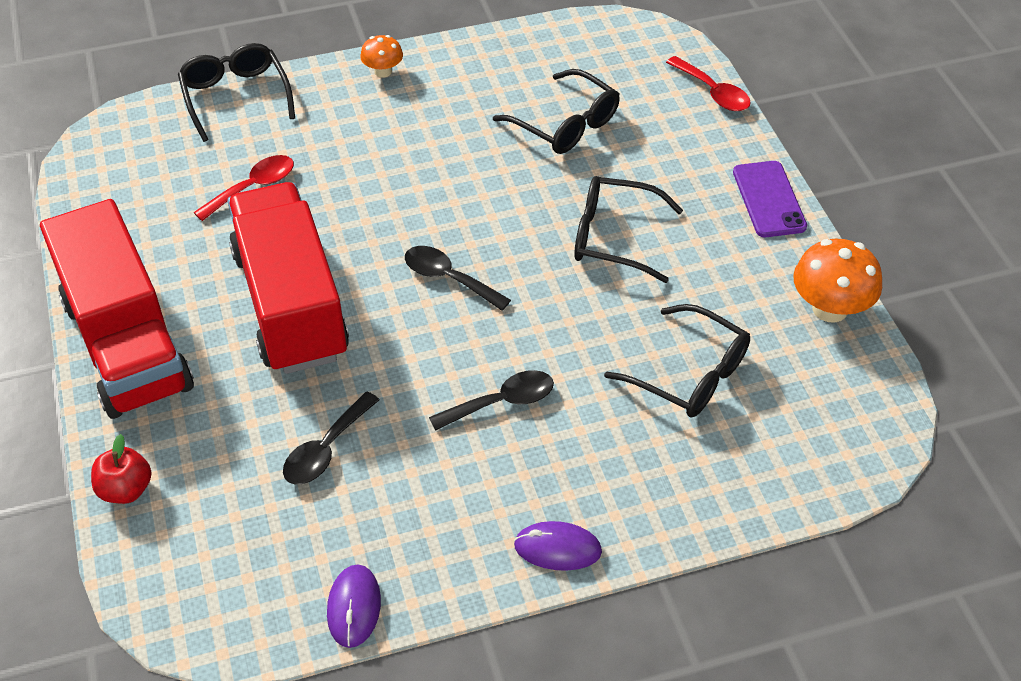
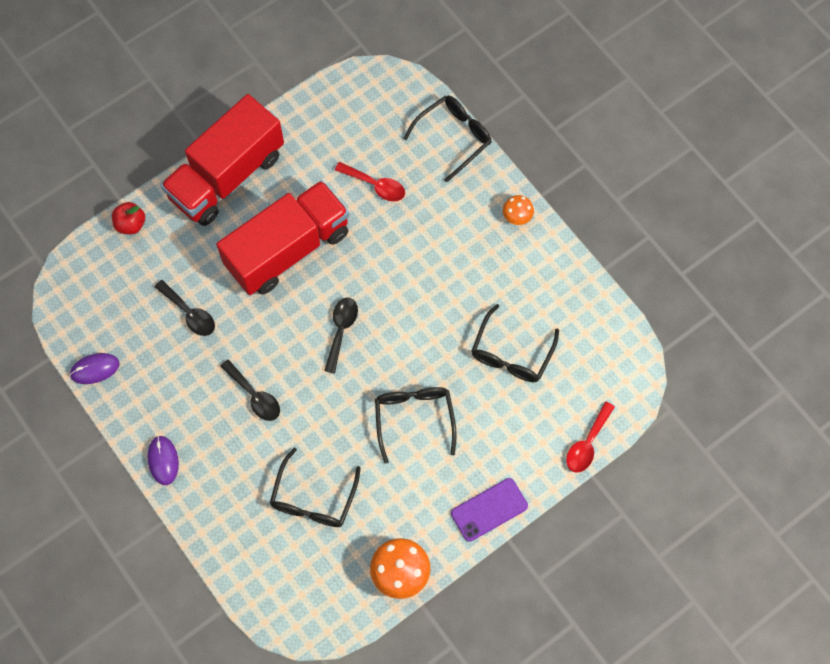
camera: 70 degrees right, 20 degrees up
(326, 449) = (189, 313): black spoon -> black spoon turned 150 degrees counterclockwise

